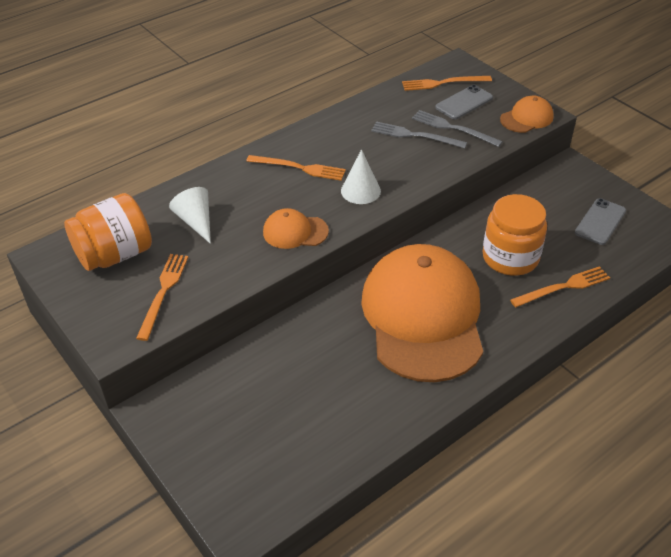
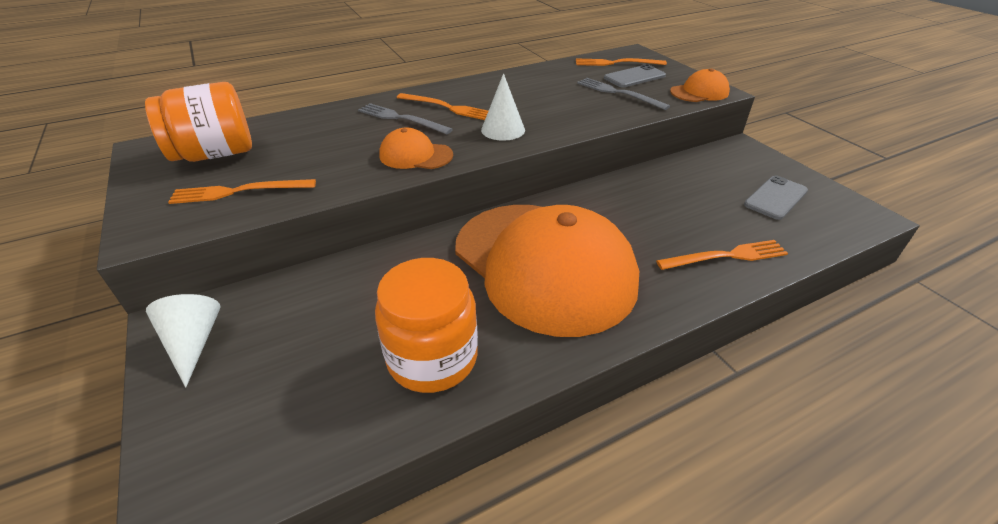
camera: 10 degrees right, 5 degrees down
(163, 292) = (238, 192): orange fork -> orange fork turned 120 degrees counterclockwise
(196, 221) = (317, 137): white cone -> white cone (193, 343)
(415, 135) = (576, 95): grey fork -> grey fork (401, 119)
(423, 316) = (543, 265): orange cap -> orange cap turned 135 degrees clockwise
(510, 257) = (663, 219): orange jar -> orange jar (432, 358)

